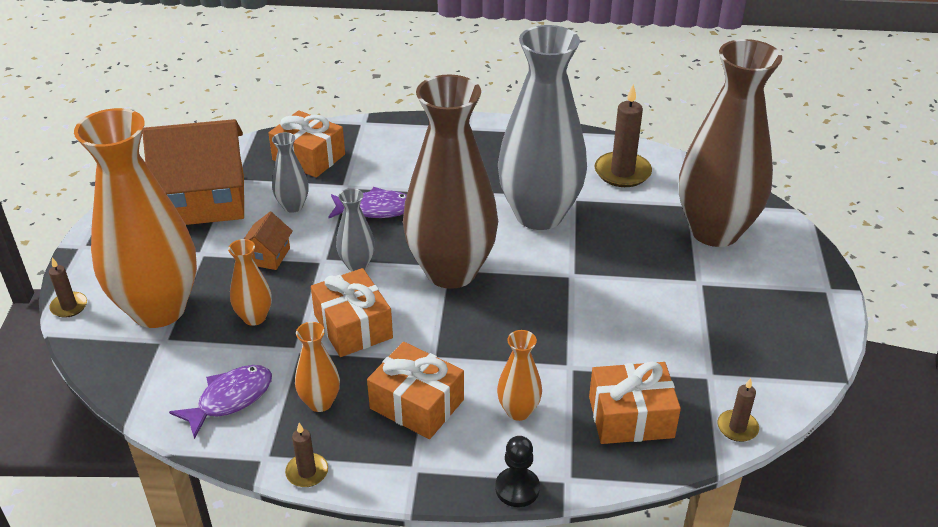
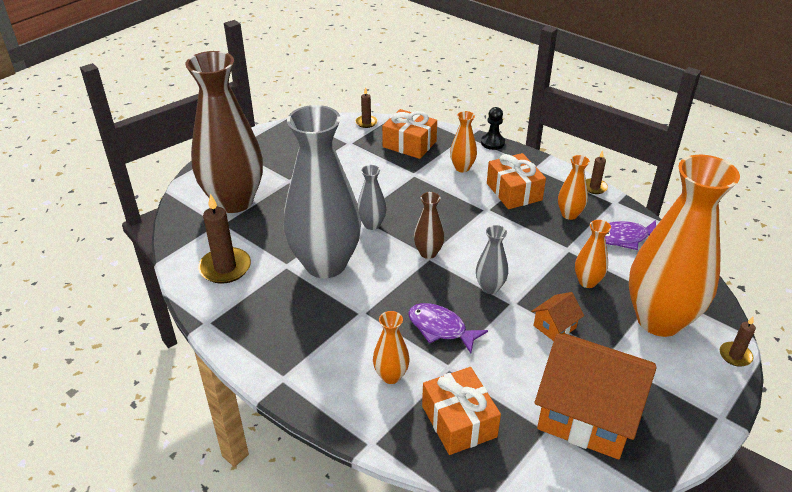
camera: 145 degrees left, 0 degrees up
(293, 206) = (508, 367): grey vase -> grey vase (372, 224)
(353, 326) = (522, 247): orange gift -> none
(387, 161) = (391, 376): none -> orange vase
(451, 271) = (428, 253): brown vase -> brown vase, size x0.42

